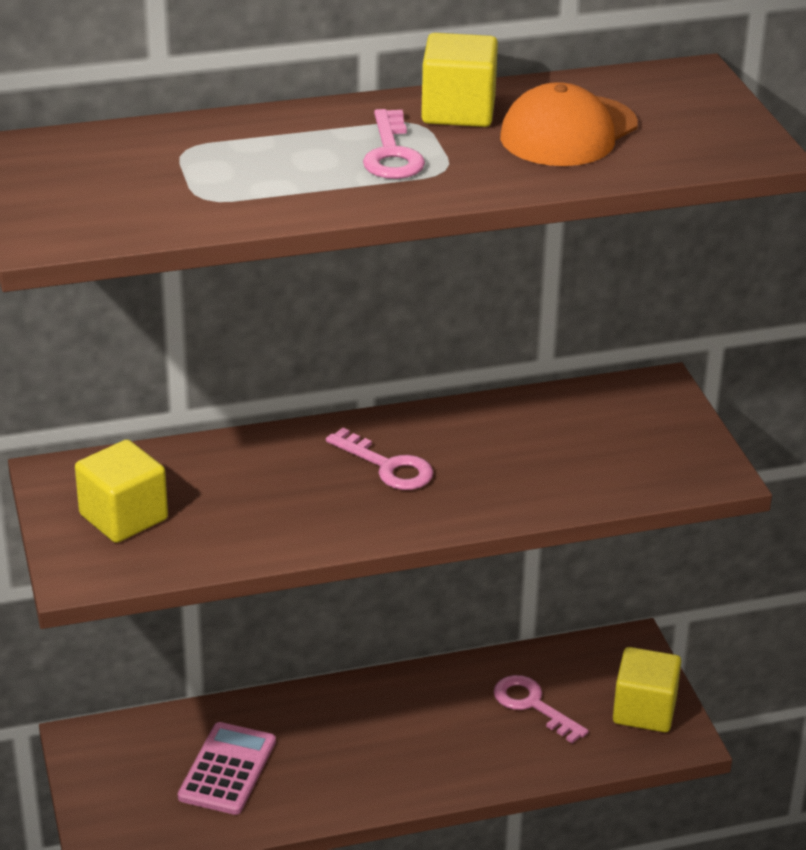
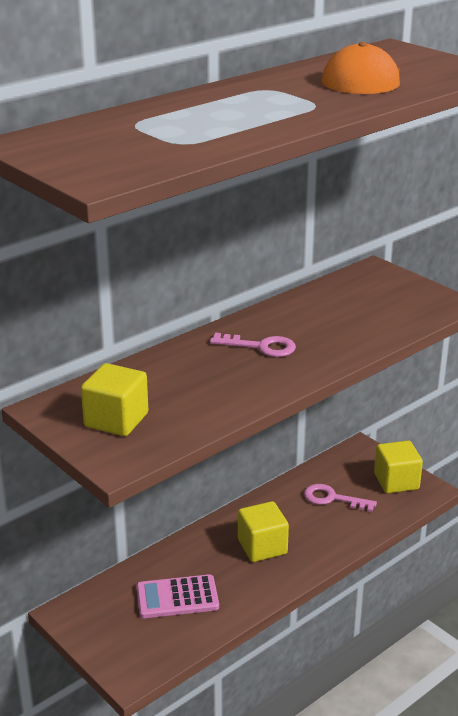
camera: 25 degrees left, 5 degrees down
(227, 769) = (177, 597): pink calculator -> pink calculator turned 90 degrees counterclockwise
(392, 154) = (273, 104): pink key -> none
(458, 111) = (284, 80): yellow cube -> yellow cube (262, 547)

